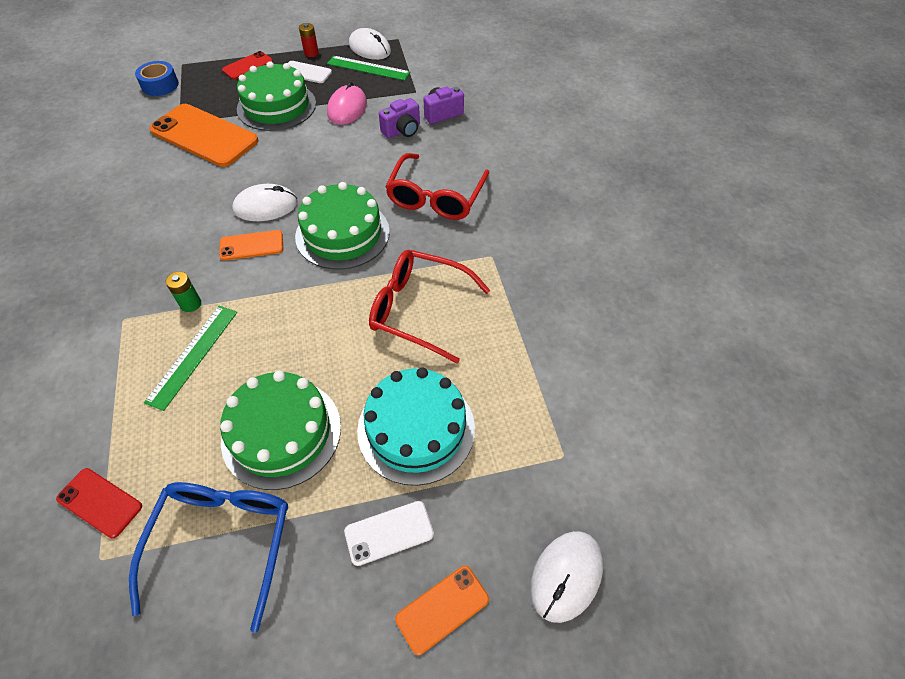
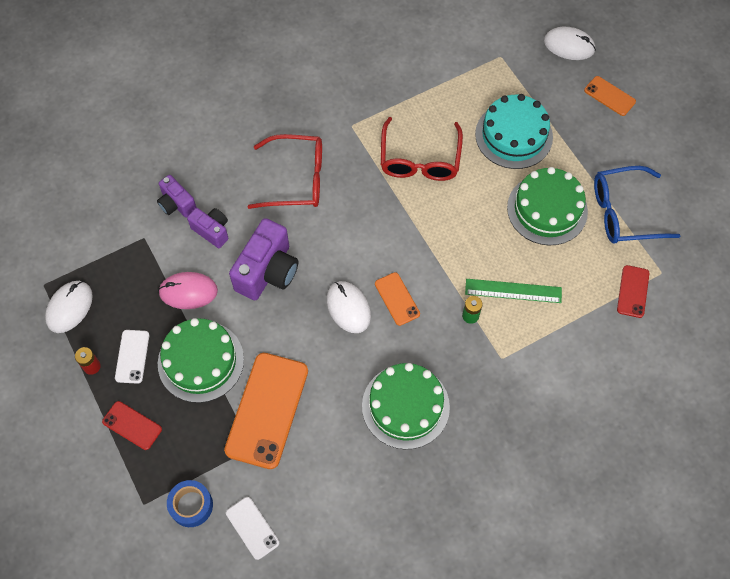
camera: 105 degrees left, 10 degrees up
(339, 158) = (267, 271): none -> purple camera
(342, 234) = (361, 235): green cake -> green cake (405, 406)
(368, 68) = (110, 296): green ruler -> none
(389, 532) = (582, 131): white phone -> white phone (252, 528)

